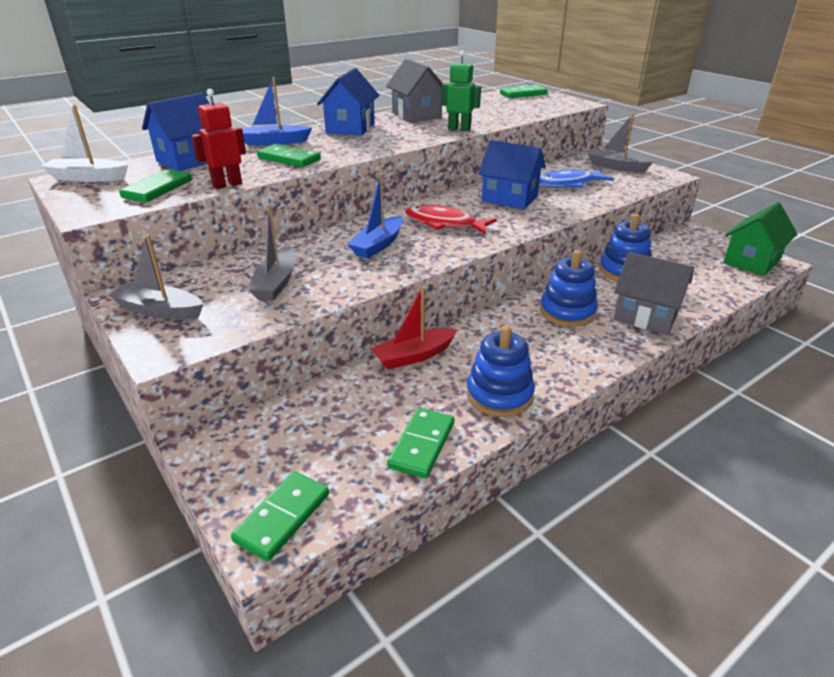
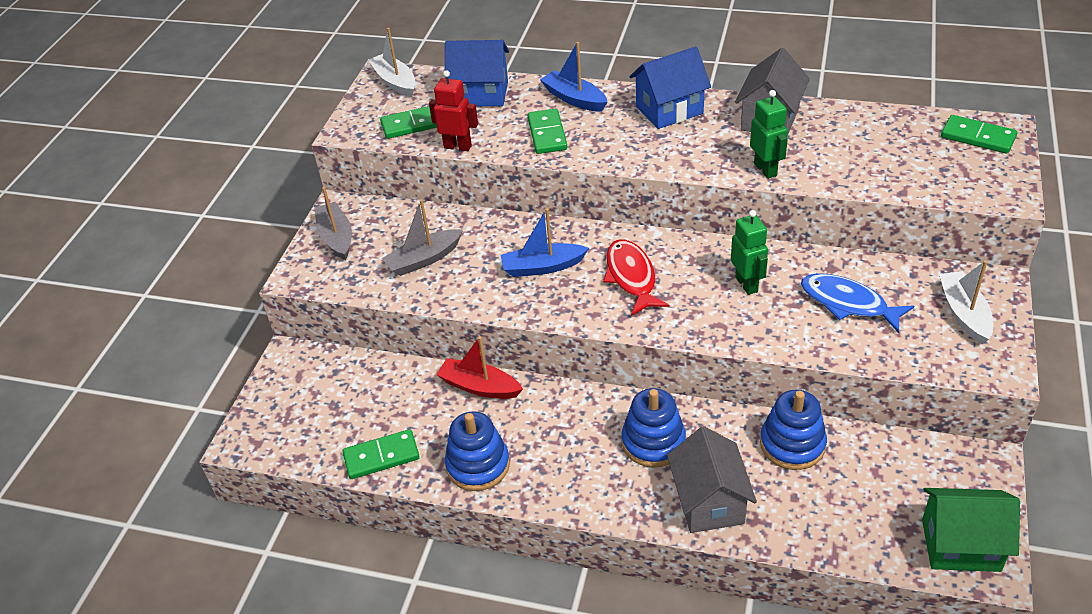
camera: 55 degrees right, 10 degrees up
(283, 517) = (264, 435): green domino -> none
(509, 198) = (746, 284): blue house -> green robot
(615, 167) = (964, 313): grey boat -> white boat

